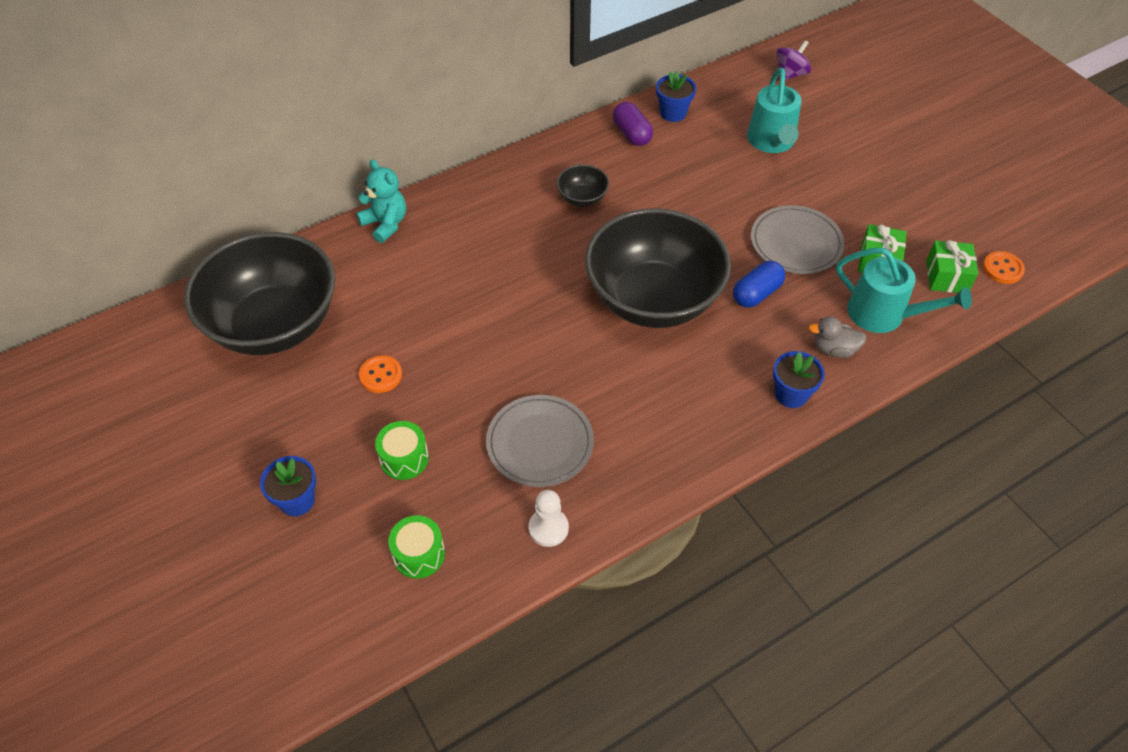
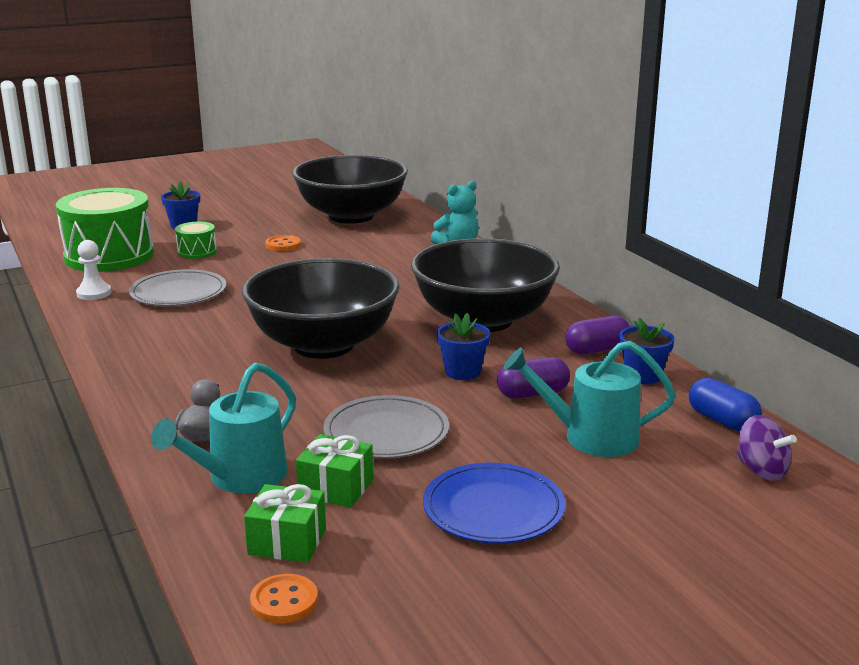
camera: 95 degrees right, 30 degrees down
(419, 554) = (109, 256): green drum -> green drum, size x2.23
(582, 198) = (483, 320): black bowl -> black bowl, size x2.47
(715, 169) = (532, 394): none -> purple capsule
(756, 293) = (310, 399): blue capsule -> blue capsule (722, 421)
(791, 394) = (156, 403): blue flower pot -> blue flower pot (462, 372)
(874, 185) = (493, 509): none -> blue plate

